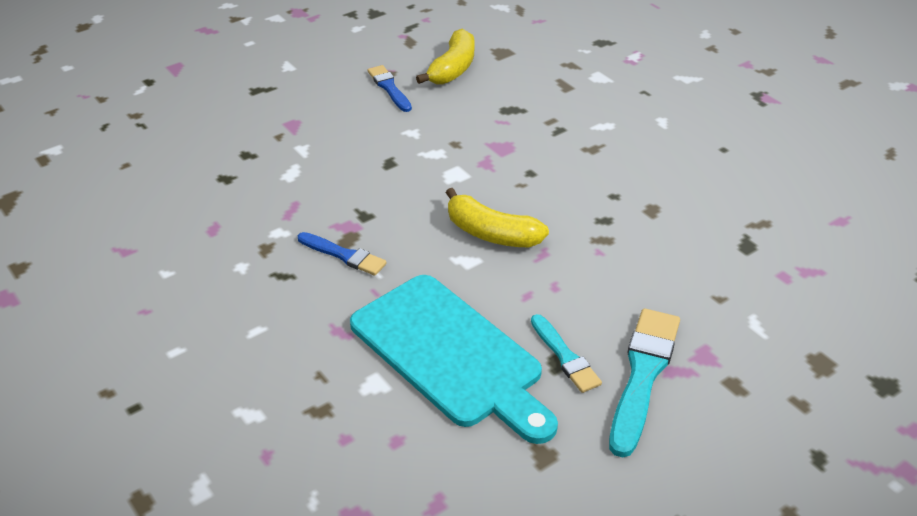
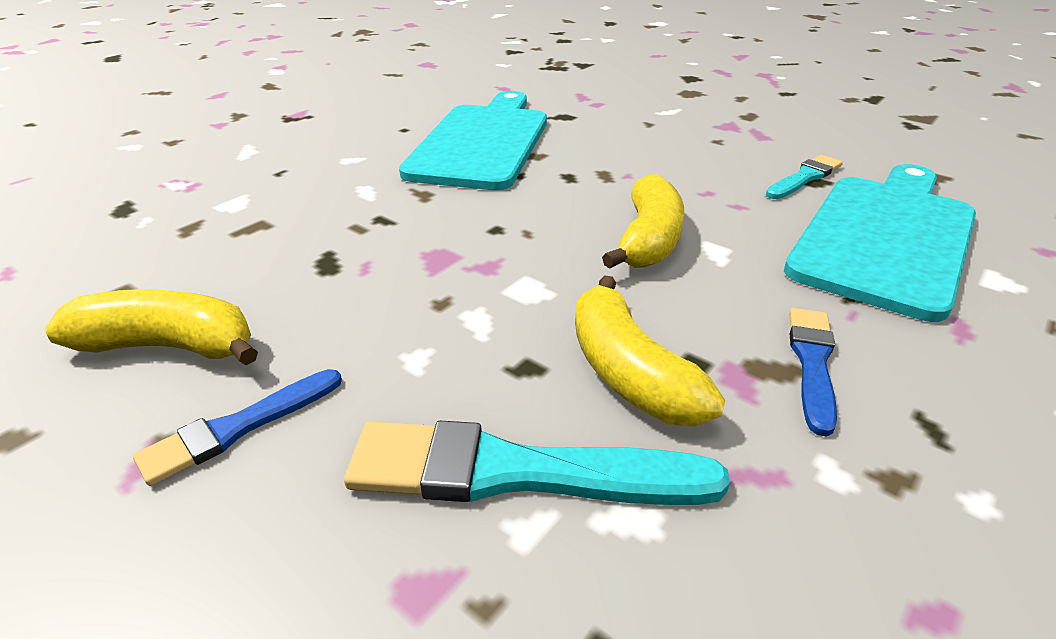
camera: 105 degrees left, 5 degrees down
(369, 192) = (629, 373): none -> yellow banana
(643, 375) = (783, 145): turquoise brush -> turquoise brush (516, 472)
(683, 186) = (482, 143): none -> turquoise cutting board

